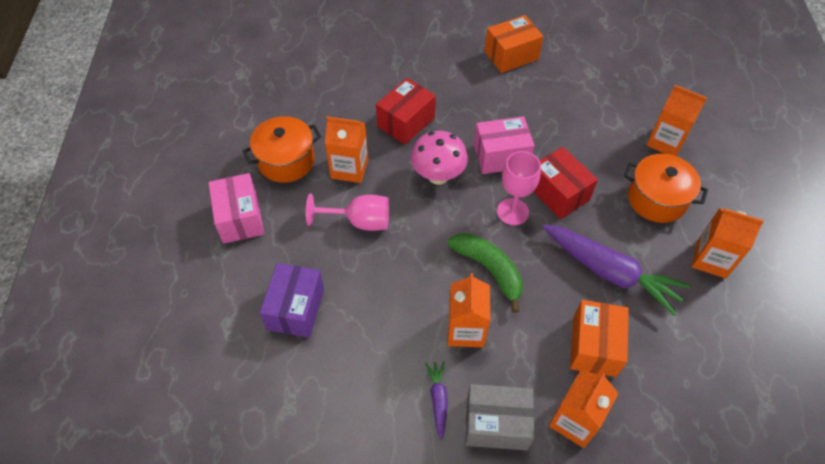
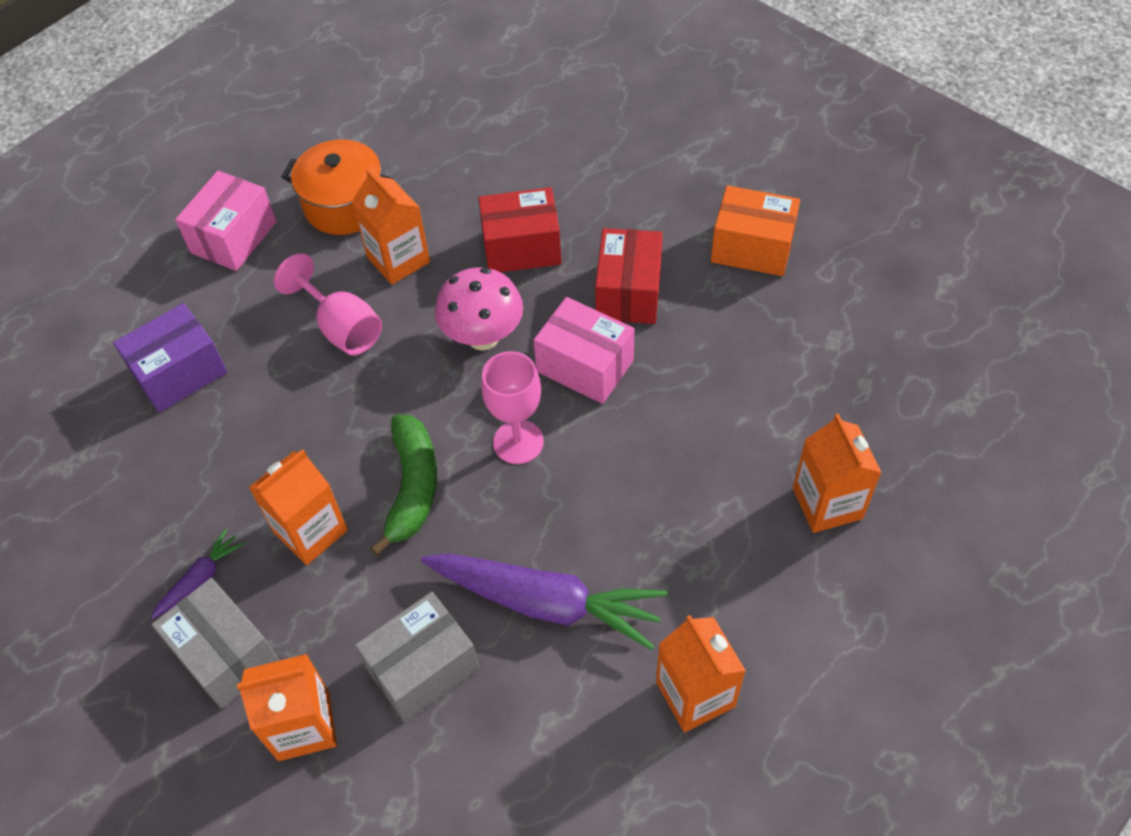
camera: 45 degrees right, 0 degrees up
(558, 193) = (600, 461): red box -> red box (629, 292)
(594, 346) = (423, 668): orange box -> grey box
(610, 272) = (545, 603): purple carrot -> purple carrot turned 60 degrees counterclockwise
(656, 199) = (718, 564): orange pot -> none

